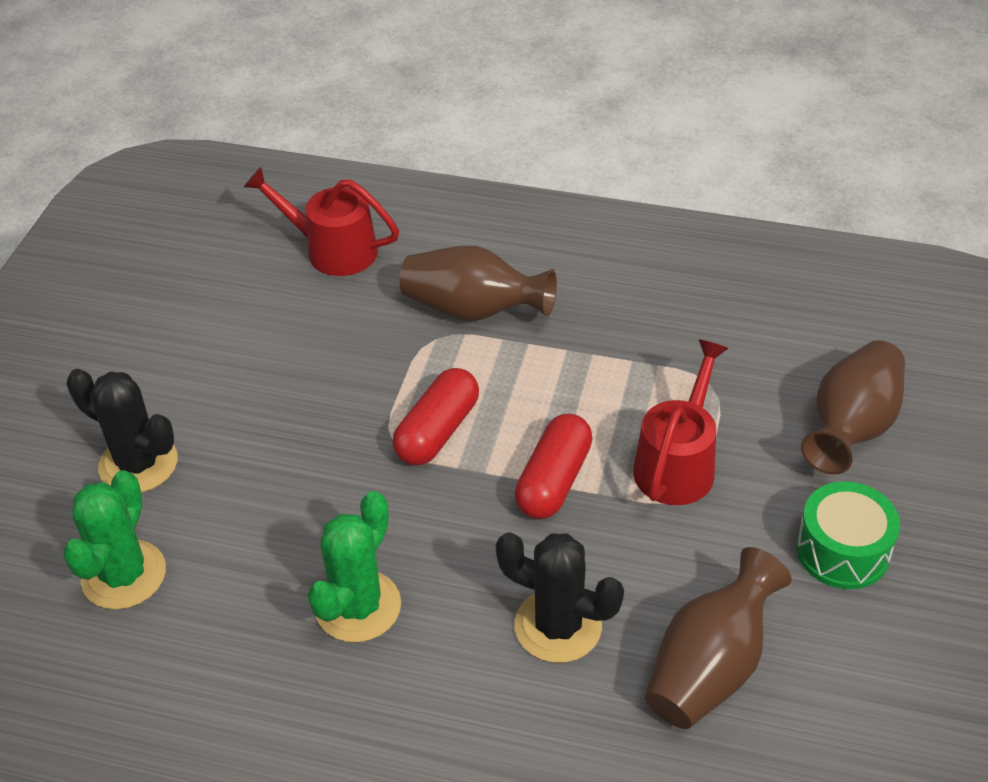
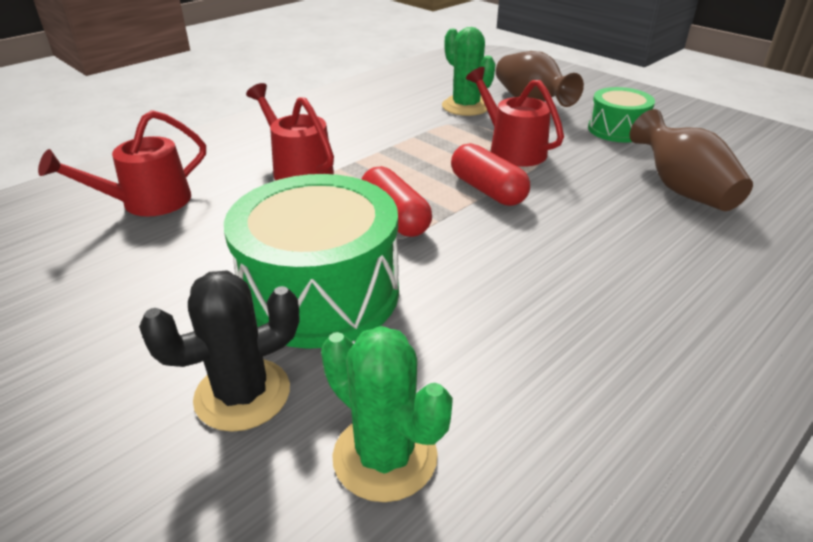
camera: 60 degrees left, 10 degrees down
(280, 442) = (320, 293): none -> green drum
(358, 606) = (541, 309): green cactus -> green cactus (465, 106)
(473, 310) = (298, 169): brown vase -> red watering can
(558, 626) = (618, 228): black cactus -> none

